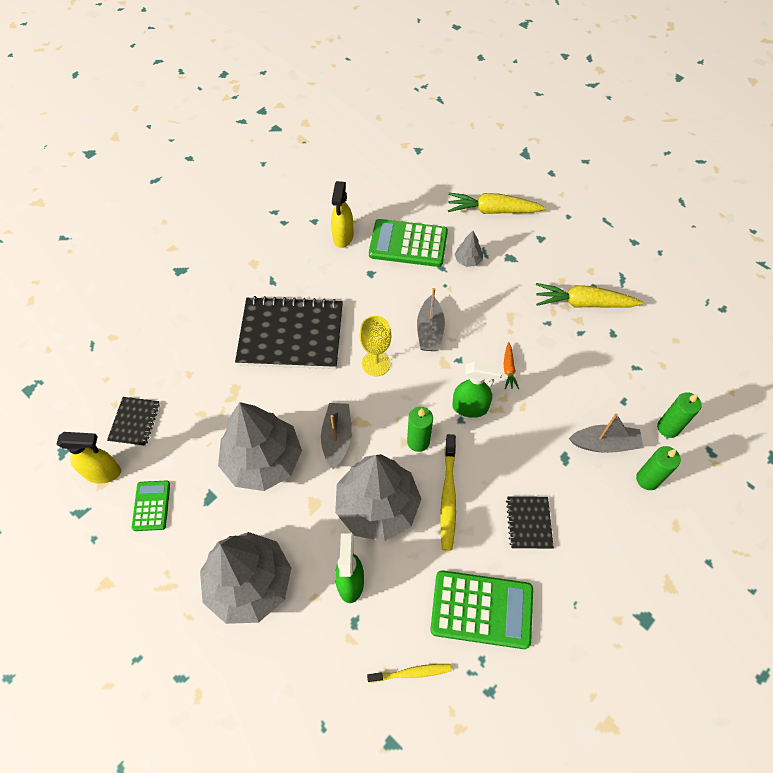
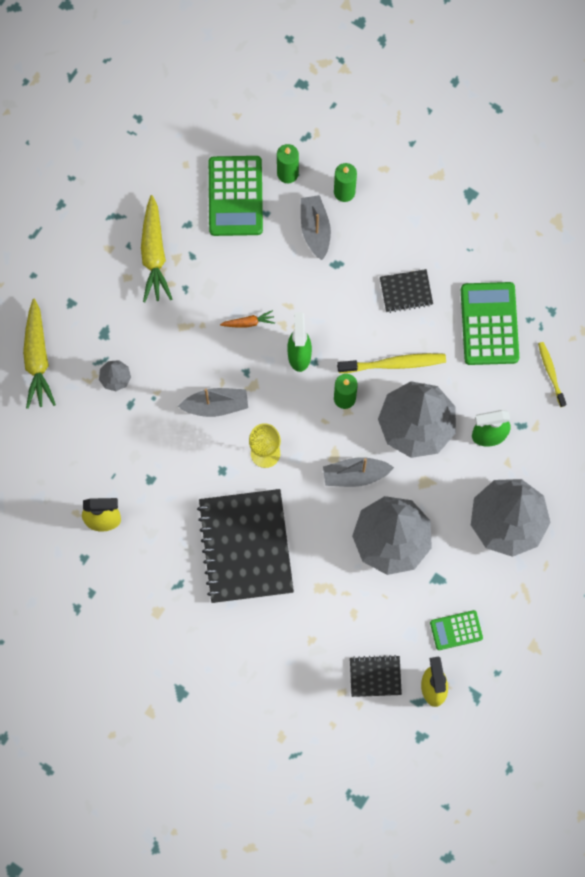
camera: 100 degrees left, 15 degrees up
(408, 244) = (101, 446): green calculator -> green calculator (235, 196)

